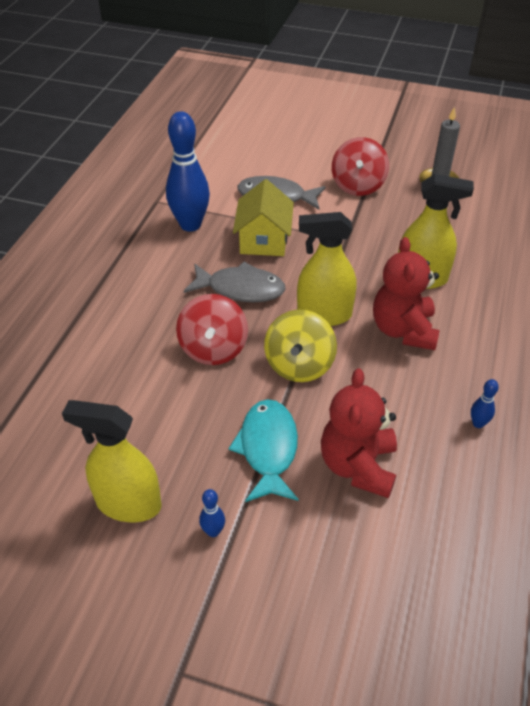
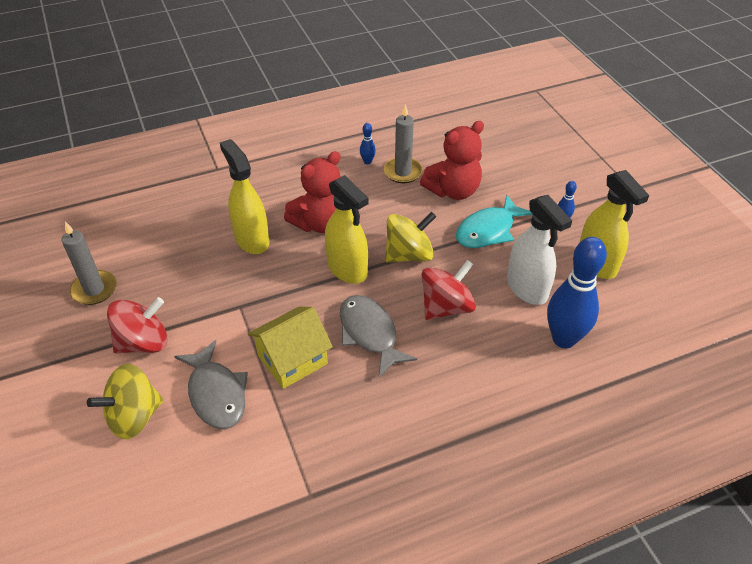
camera: 130 degrees left, 0 degrees up
(167, 418) = (527, 289): none -> white spray bottle
(190, 225) = (321, 432): blue bowling pin -> blue bowling pin (564, 339)
(297, 162) = (134, 417): none -> yellow spinning top
(431, 443) = (403, 172): none -> grey candle

